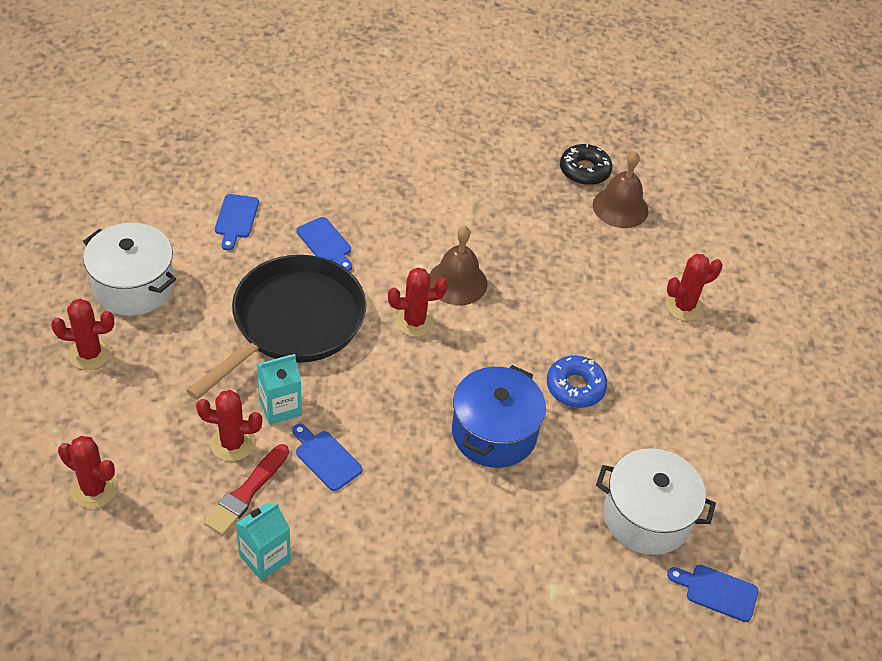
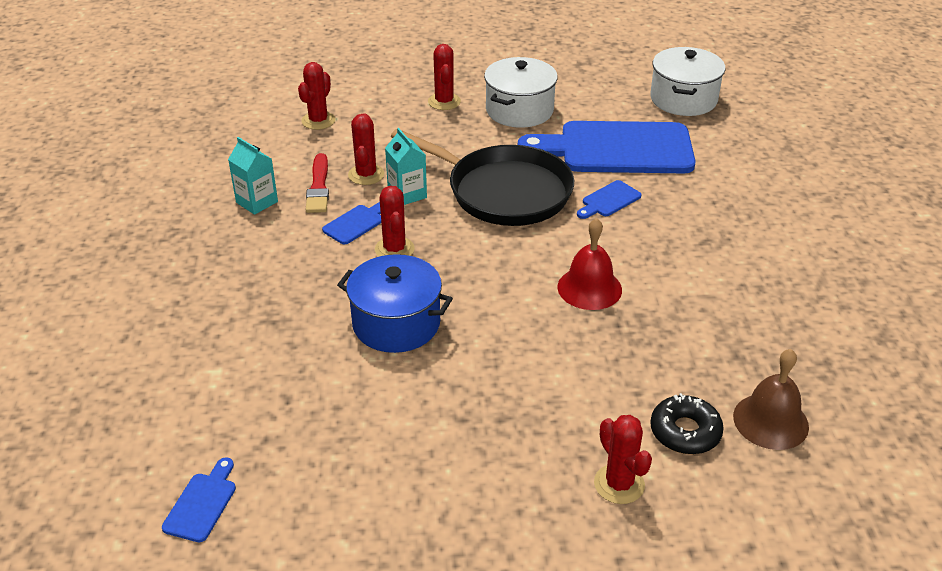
camera: 90 degrees right, 10 degrees down
(236, 219) = (617, 149): blue cutting board -> blue cutting board, size x2.50
(246, 492) = (318, 187): red brush -> red brush turned 120 degrees counterclockwise
(414, 321) = (526, 262): red cactus -> red cactus (394, 249)
(457, 282) = (589, 288): brown bell -> red bell
(575, 387) = (466, 383): blue donut -> none
(584, 170) = (821, 386): black donut -> black donut (685, 432)
(646, 516) = (299, 443): white pot -> white pot (683, 99)

